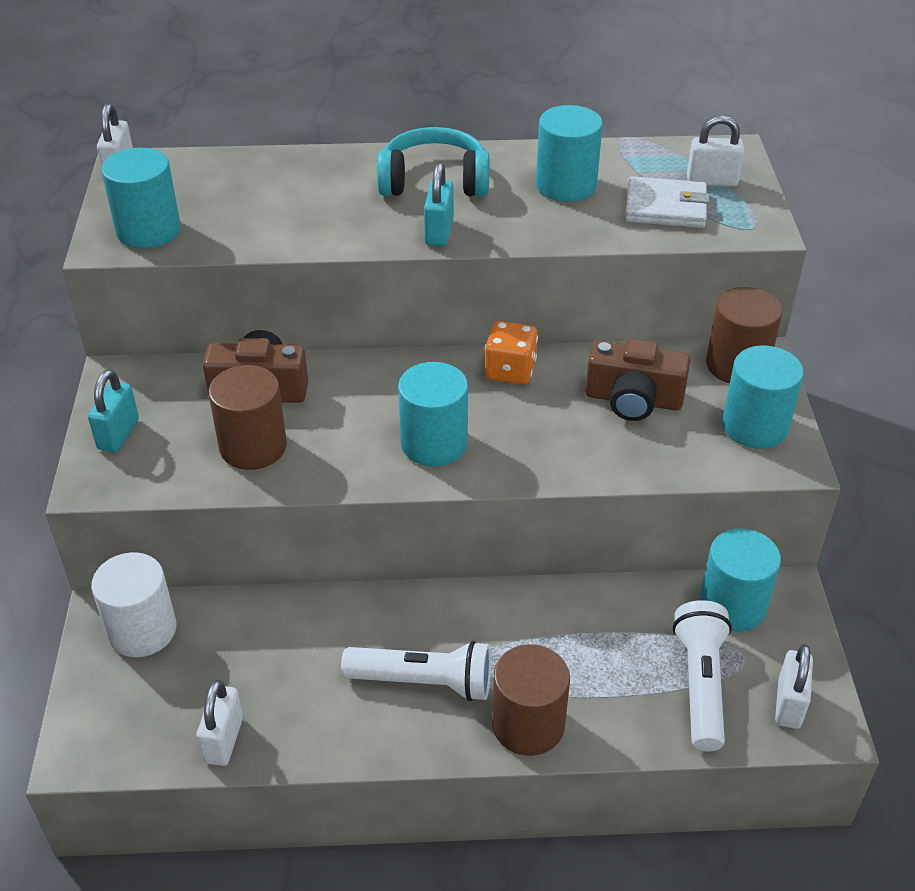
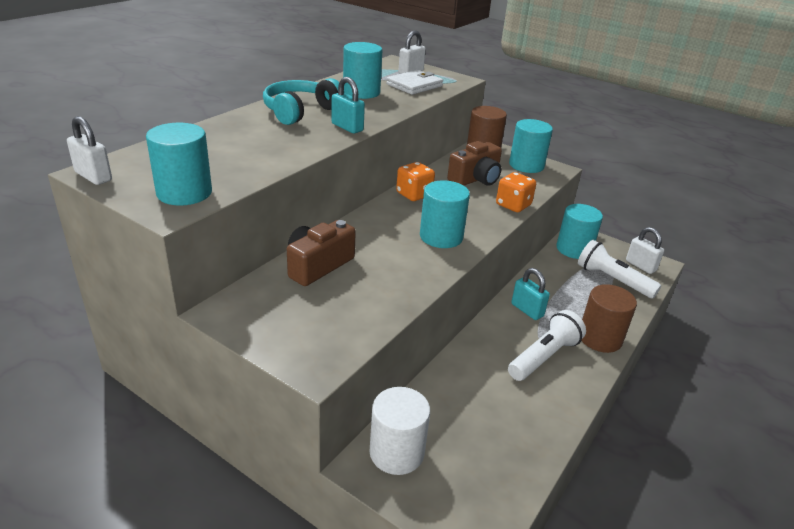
camera: 55 degrees left, 10 degrees down
(118, 434) = (283, 336): turquoise padlock -> turquoise padlock (527, 310)
(224, 740) = (524, 457): white padlock -> none
(253, 446) = (368, 291): brown cylinder -> none
(605, 467) = (513, 205): none -> orange dice

